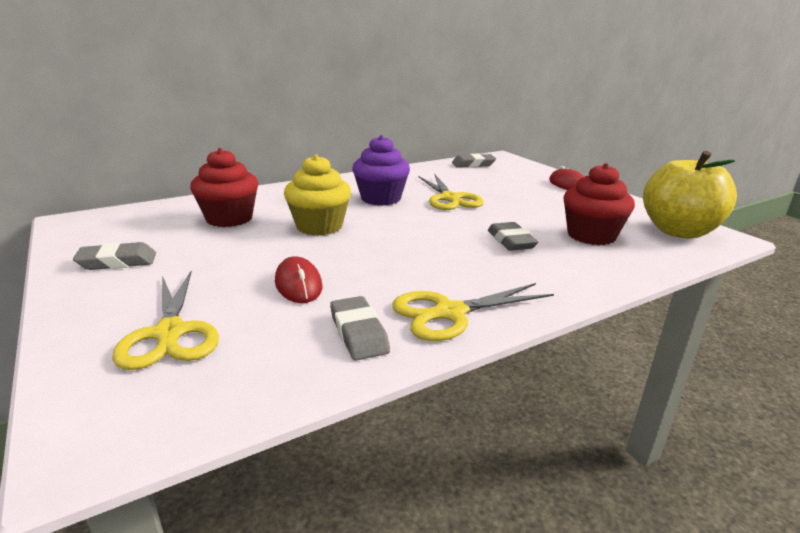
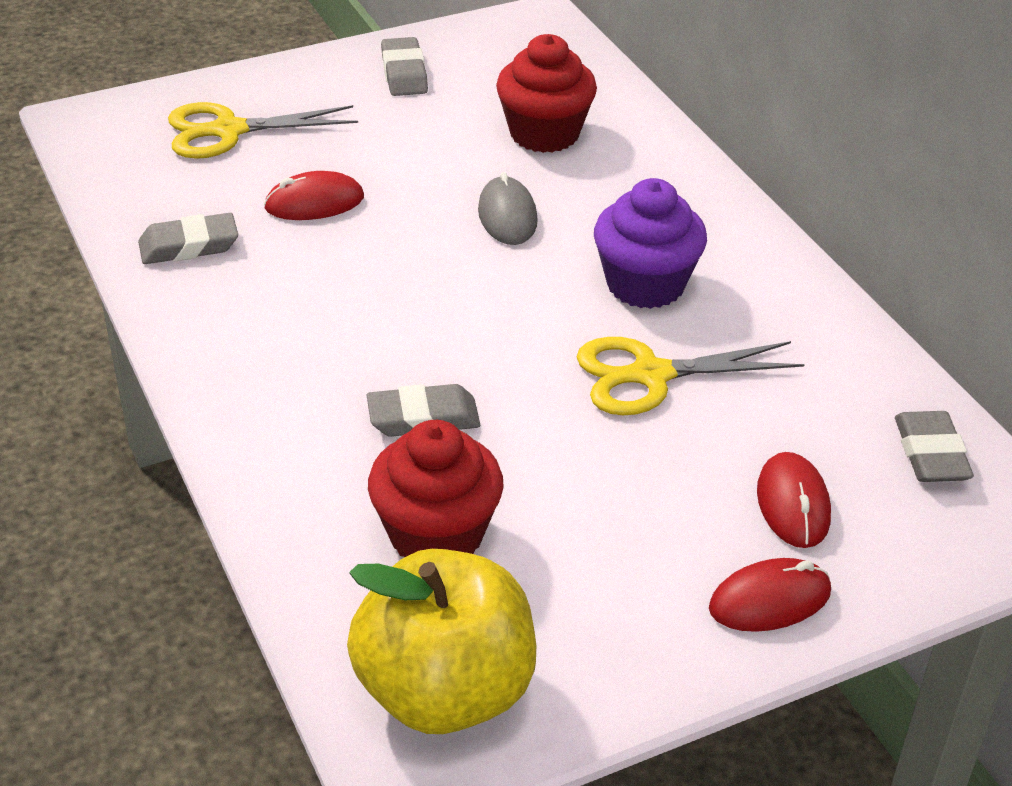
camera: 95 degrees right, 15 degrees up
(319, 226) = (507, 216): yellow cupcake -> grey mouse
(450, 313) = (210, 317): yellow scissors -> none
(515, 181) = (793, 504): none -> red mouse

